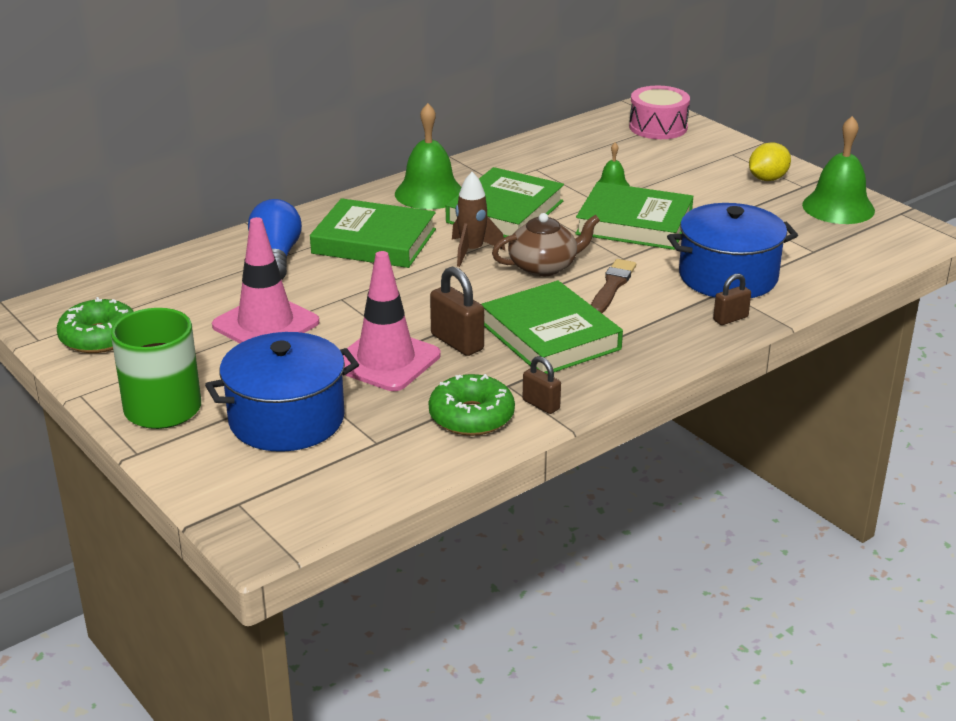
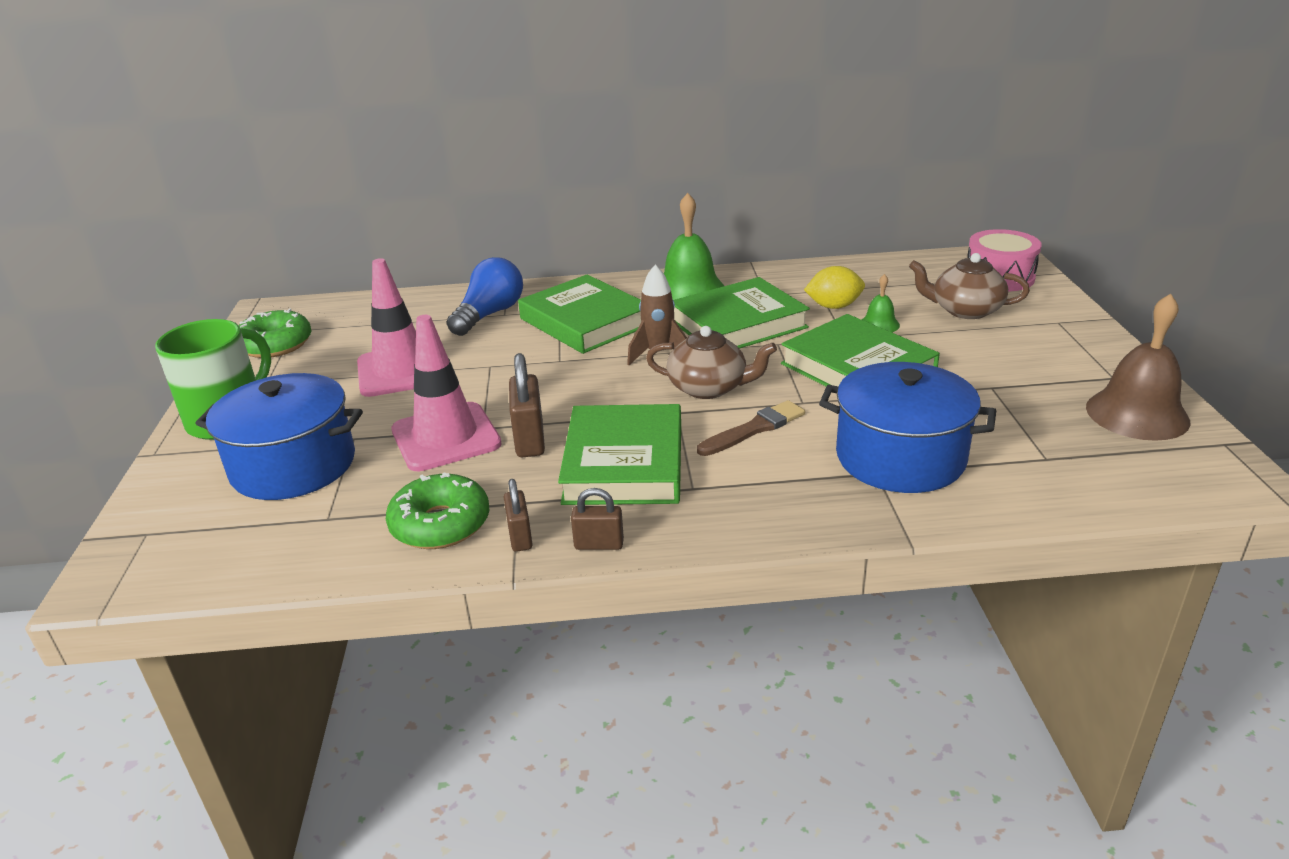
camera: 35 degrees right, 0 degrees up
(661, 160) = (965, 310): none -> brown teapot
(730, 319) = (846, 509): brown padlock -> brown padlock (599, 544)
(767, 179) = (1074, 358): yellow lemon -> yellow lemon (833, 306)
(838, 207) = (1137, 414): green bell -> brown bell

